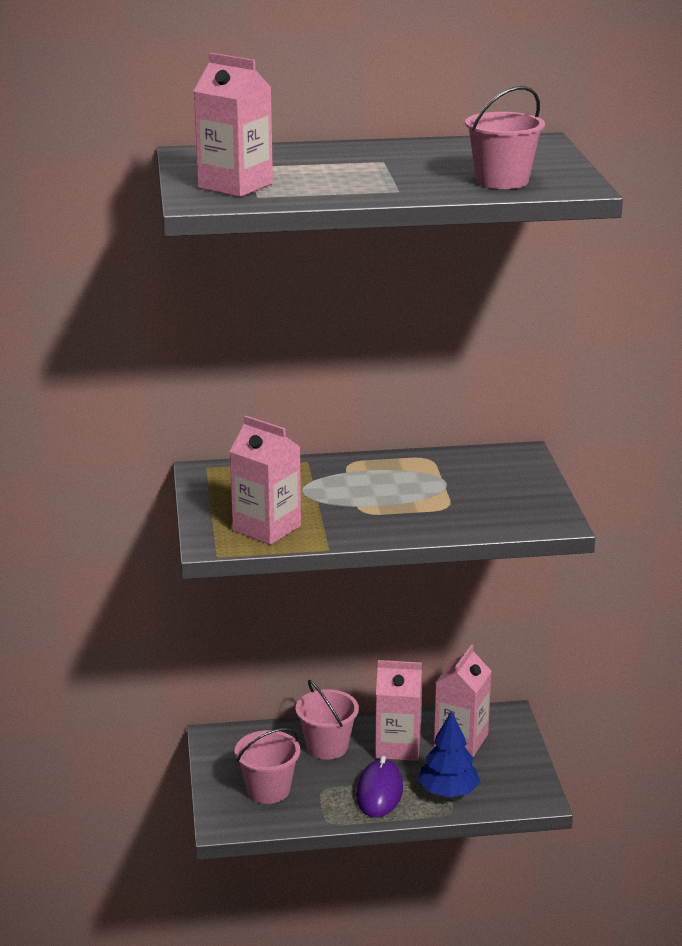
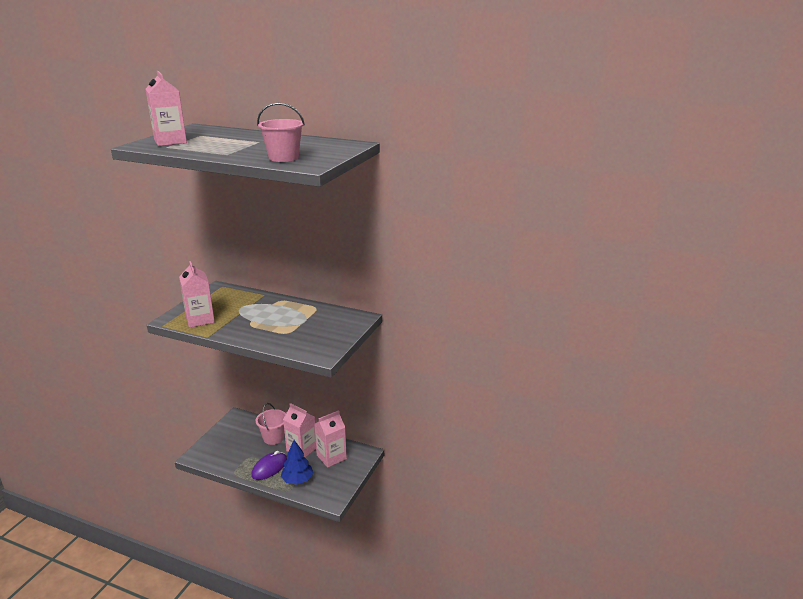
camera: 30 degrees right, 0 degrees up
(268, 790) = (228, 448): pink bucket -> none

